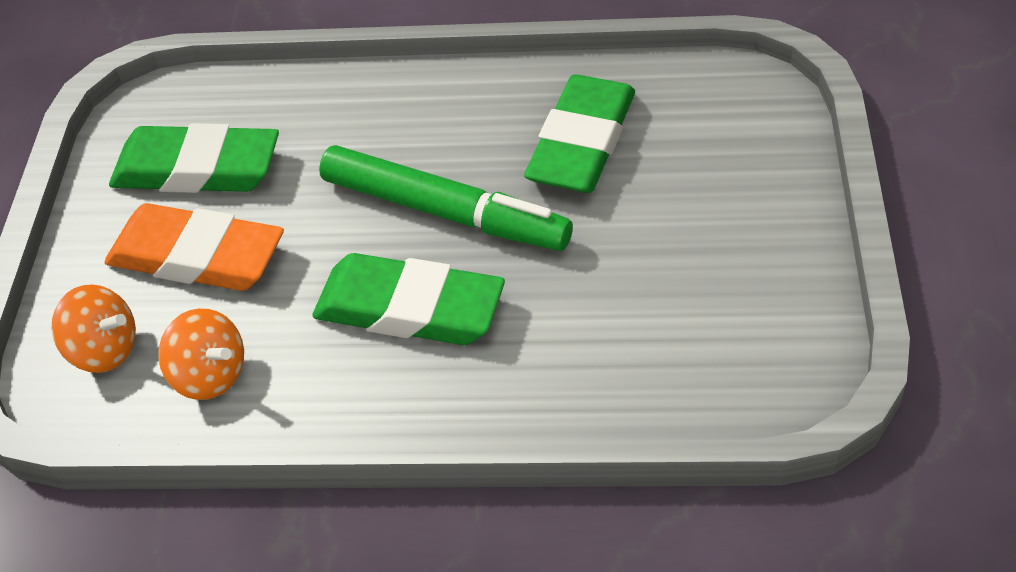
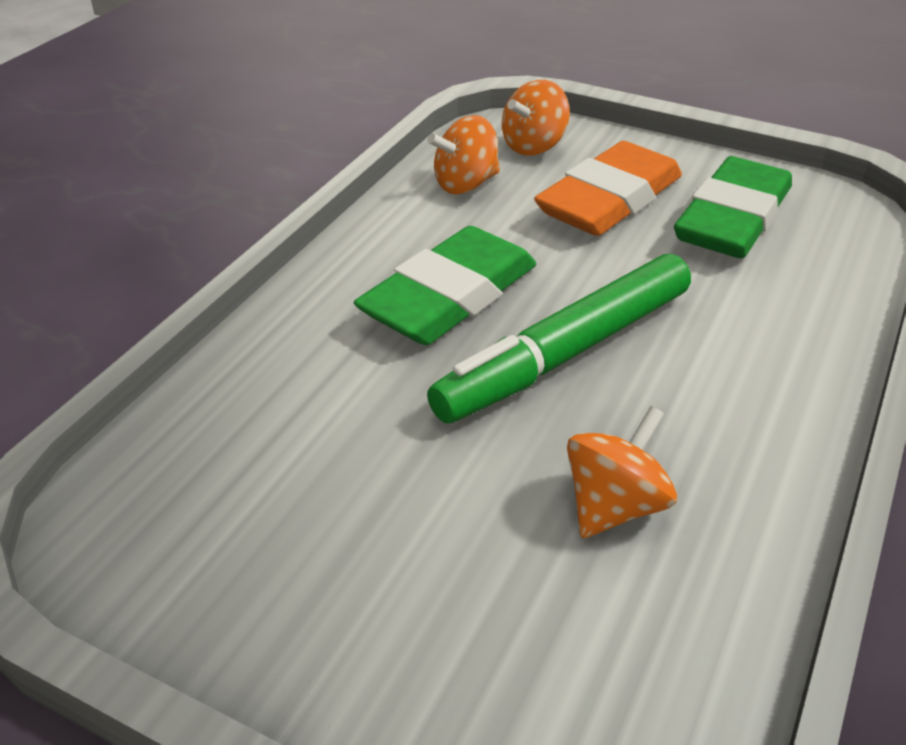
camera: 110 degrees right, 10 degrees down
(582, 142) = (614, 506): green eraser -> orange spinning top

